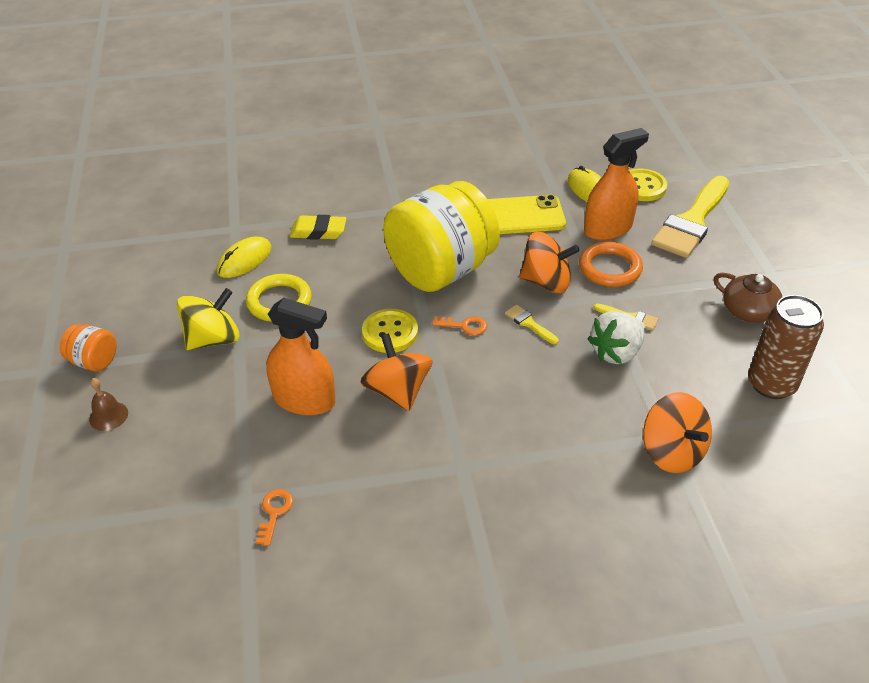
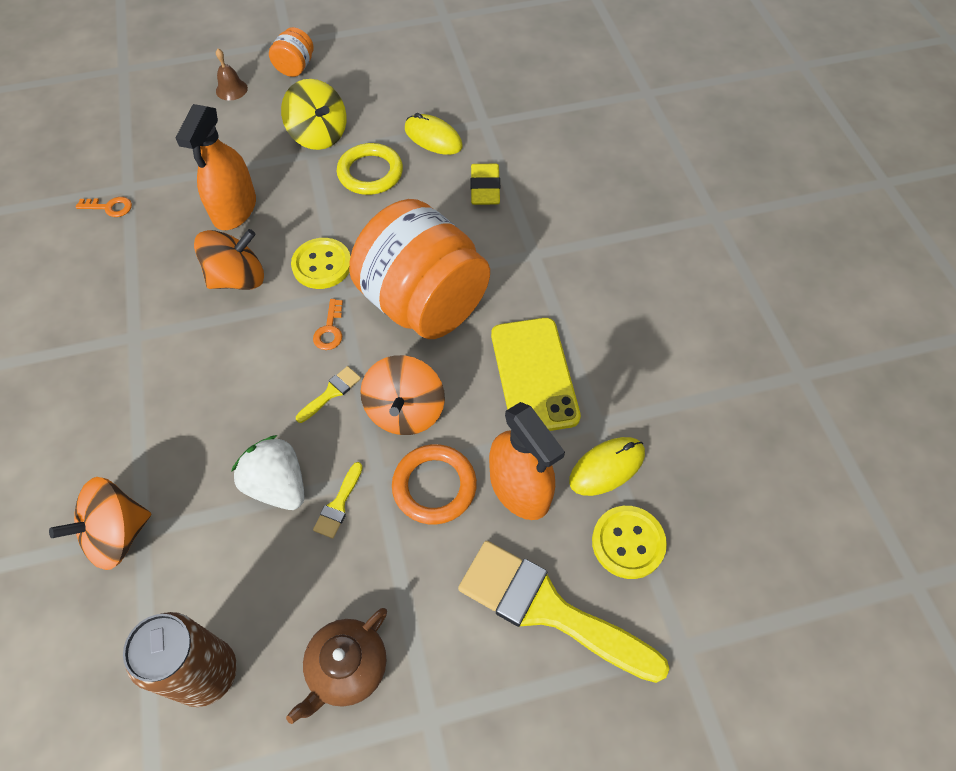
camera: 85 degrees right, 15 degrees up
(441, 270) = (423, 303): yellow jar -> orange jar

